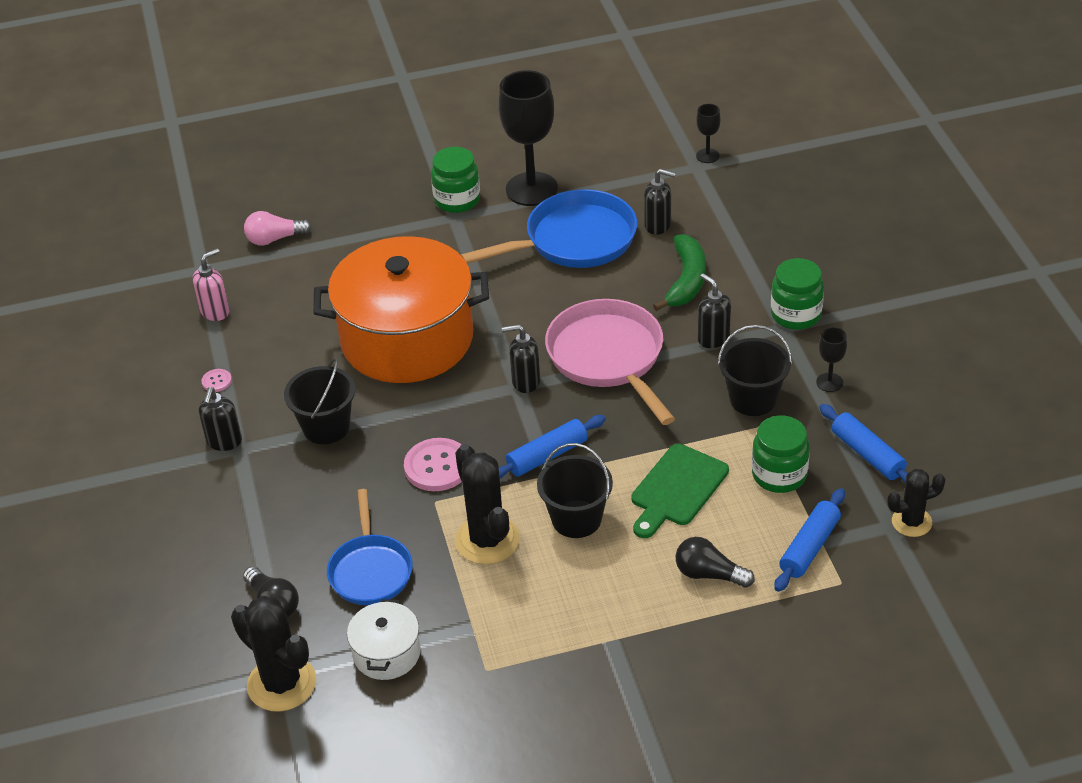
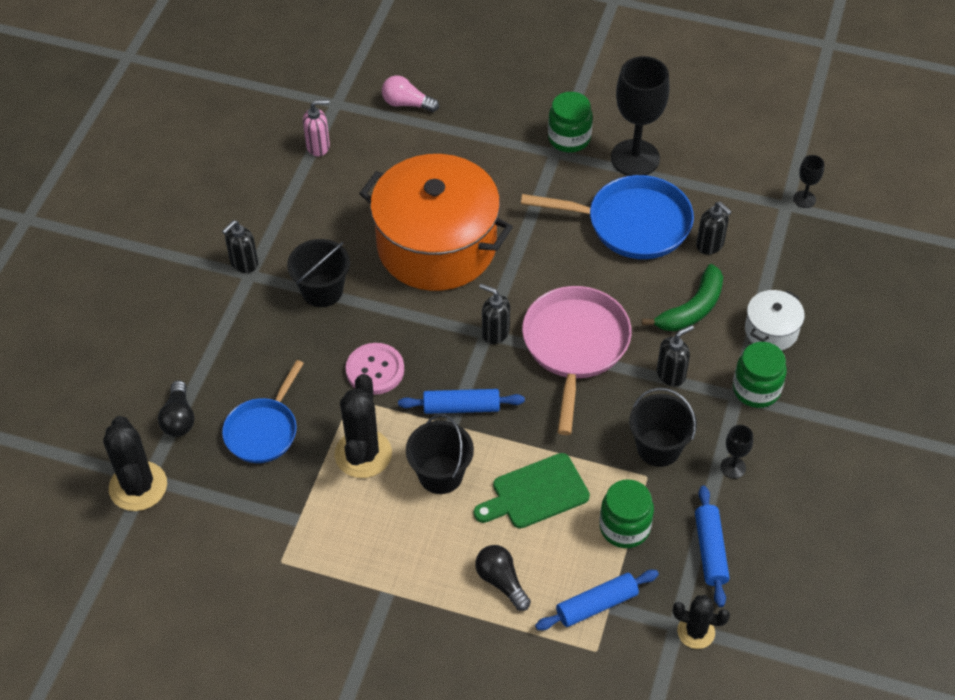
camera: 30 degrees right, 10 degrees up
(216, 381) = (276, 208): pink button -> none
(386, 653) = (224, 506): white pot -> white pot (771, 330)
(713, 338) = (671, 374): black soap dispenser -> black soap dispenser turned 60 degrees clockwise

